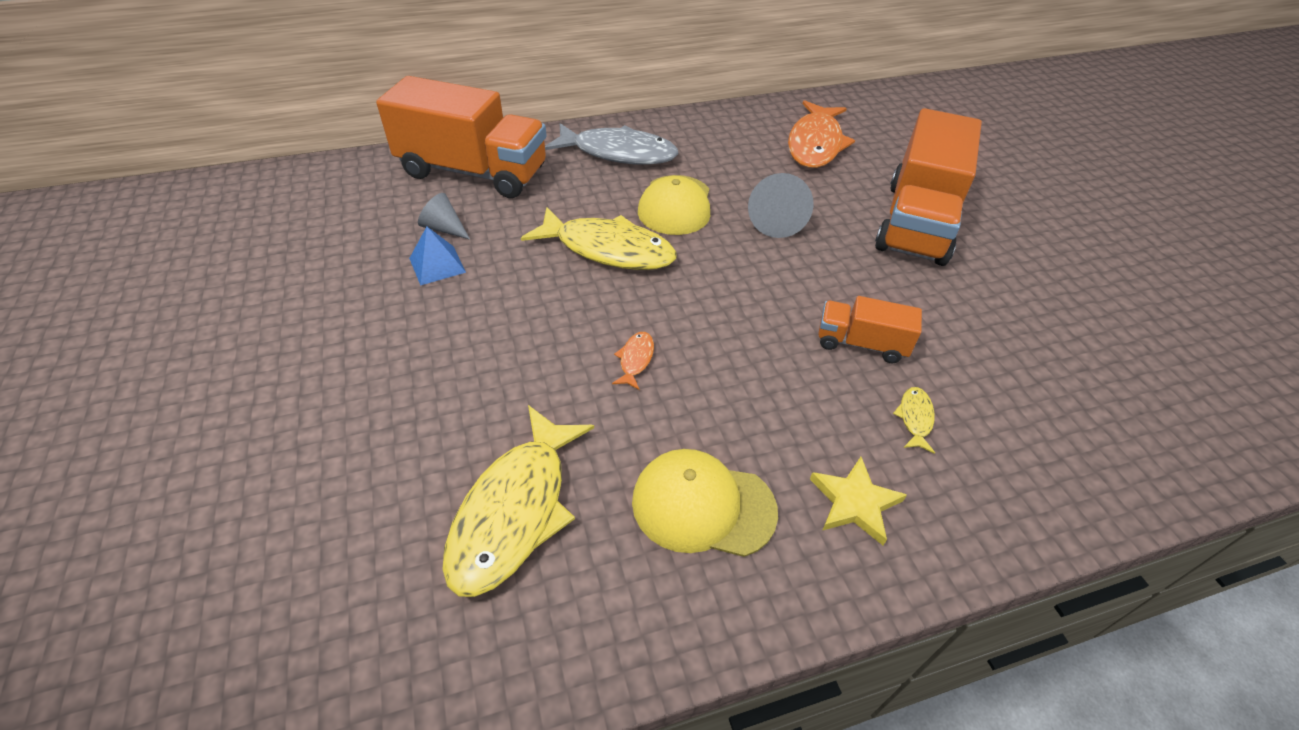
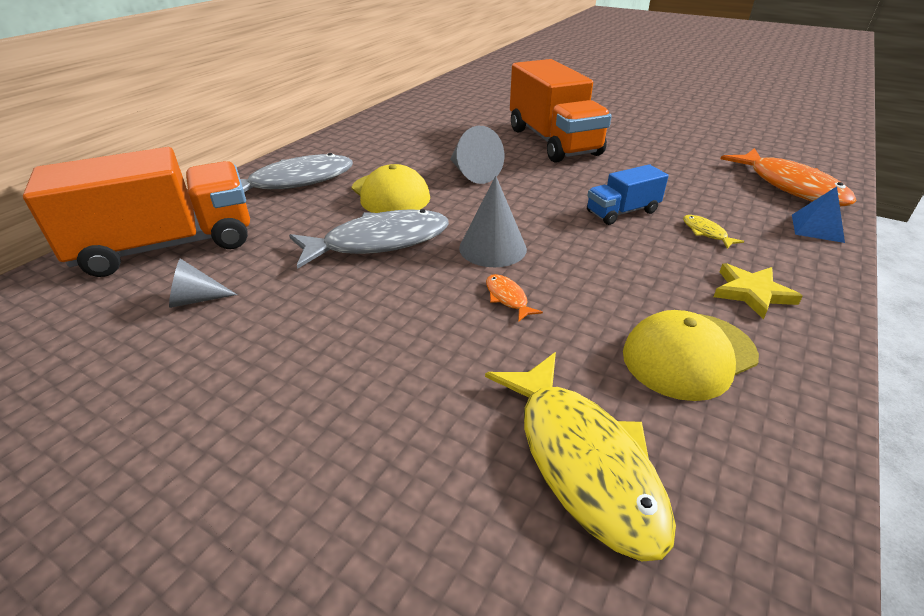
camera: 40 degrees left, 10 degrees down
(437, 265) = (229, 330): blue pyramid -> blue pyramid (817, 228)
(608, 249) = (379, 242): yellow fish -> grey fish
(686, 308) = (492, 248): none -> grey cone
(815, 144) = (434, 126): orange fish -> orange fish (790, 186)
(861, 343) = (622, 212): orange truck -> blue truck

